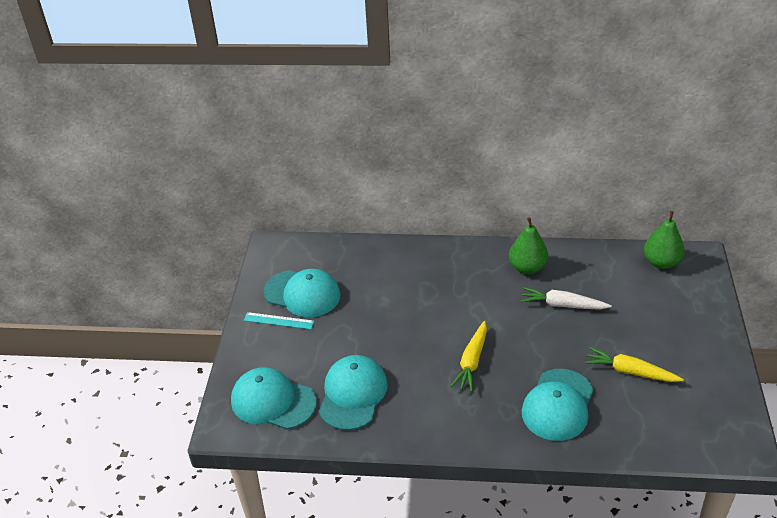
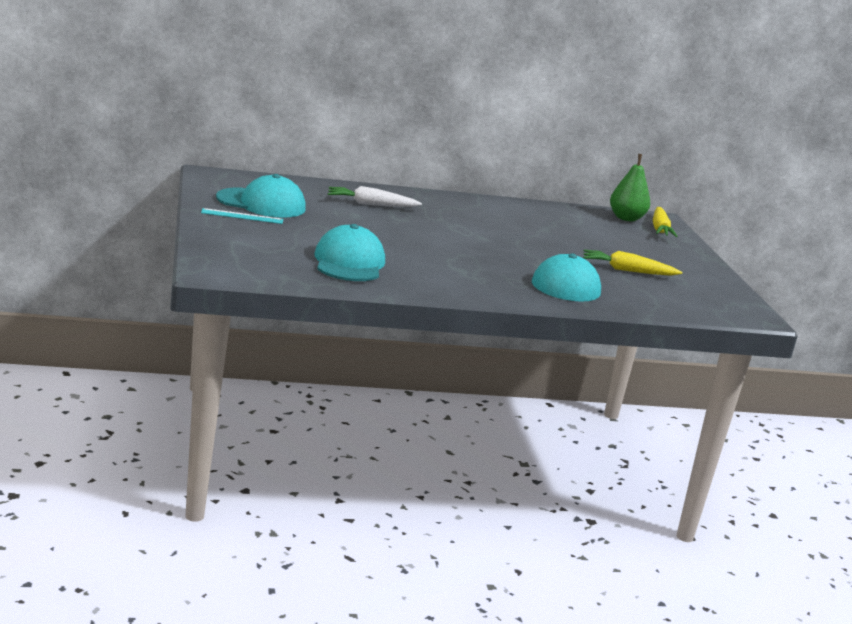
camera: 20 degrees left, 20 degrees down
(273, 401) = (260, 260): turquoise cap -> none
(472, 361) = (467, 254): yellow carrot -> yellow carrot (660, 229)
(527, 268) = (496, 210): green pear -> none
(562, 305) = (542, 232): white carrot -> white carrot (371, 204)

